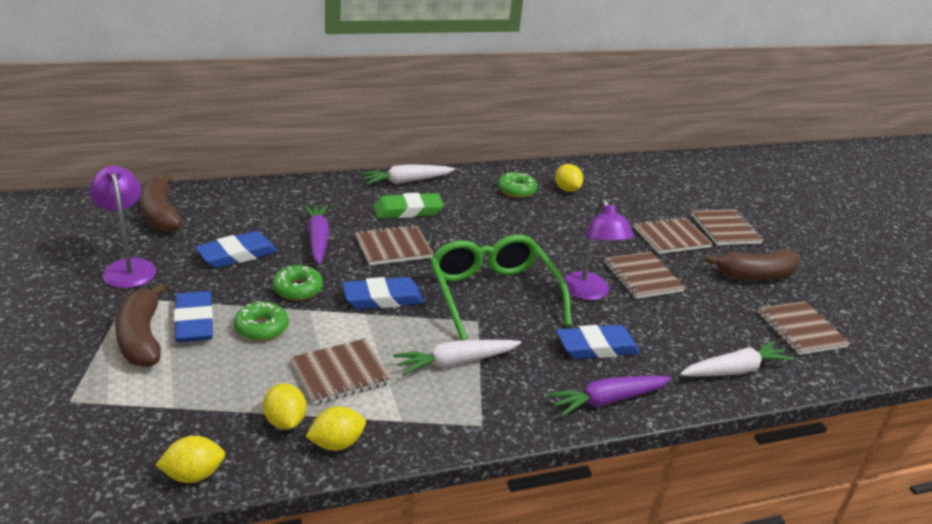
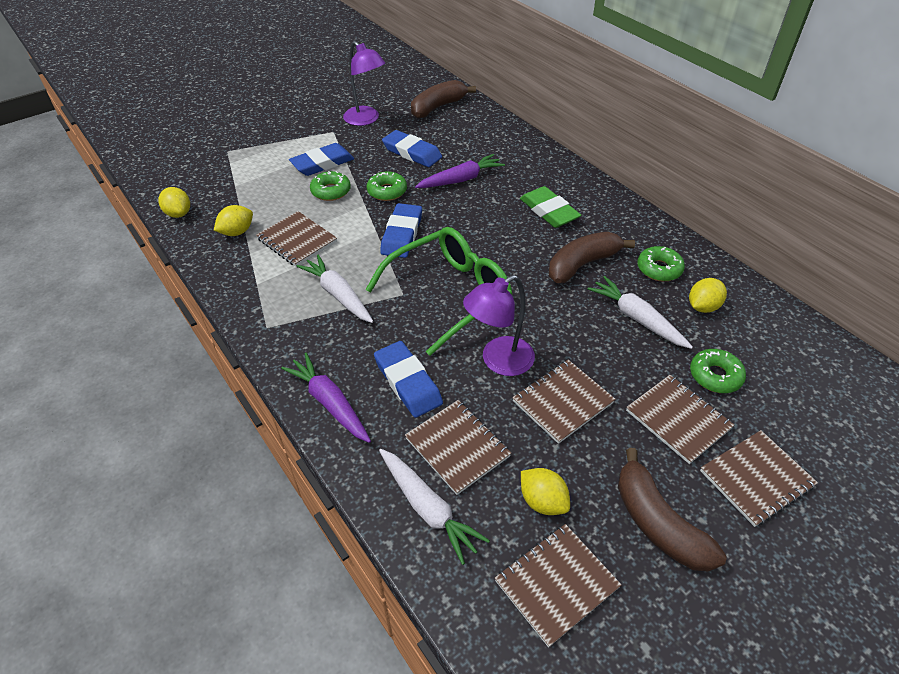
camera: 75 degrees right, 15 degrees up
(128, 267) = (366, 120): purple lamp -> purple lamp turned 90 degrees clockwise
(141, 338) = (295, 151): brown banana -> brown banana (582, 264)
(336, 443) = (222, 260): yellow lemon -> yellow lemon (542, 501)
(382, 298) = (402, 234): blue eraser -> blue eraser turned 45 degrees clockwise
(393, 247) = (481, 219): brown notebook -> brown notebook (457, 447)
(406, 181) = (600, 196): white carrot -> white carrot (636, 318)
(636, 210) = (715, 376): none -> green donut

